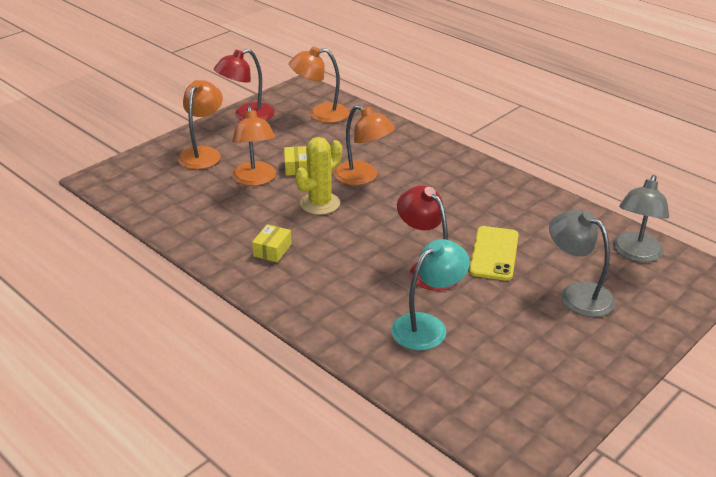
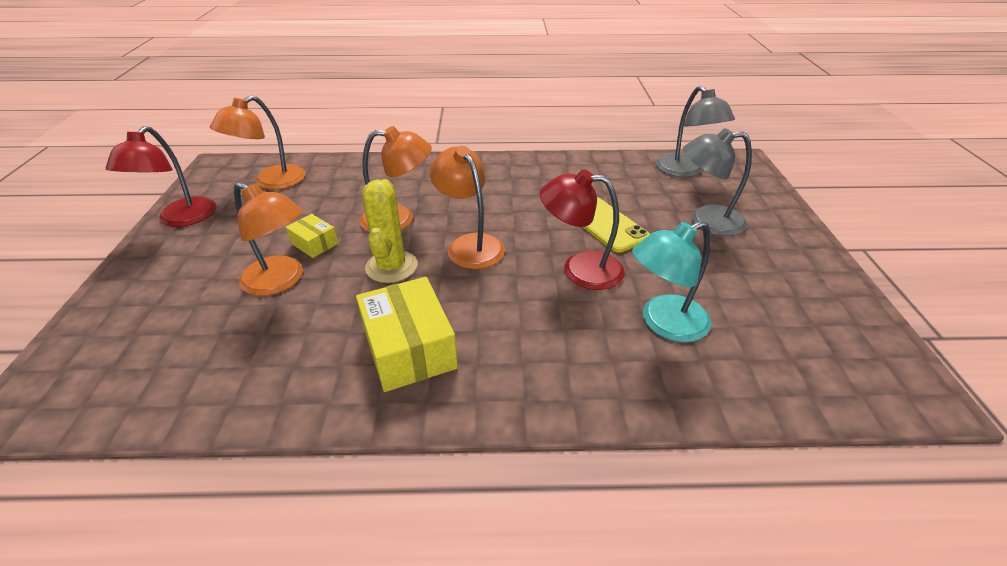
camera: 45 degrees left, 5 degrees up
(203, 153) = (169, 286): orange lamp -> orange lamp (470, 244)
(272, 250) = (409, 348): yellow box -> yellow box, size x1.89
(427, 326) = (664, 323): turquoise lamp -> turquoise lamp turned 120 degrees counterclockwise

